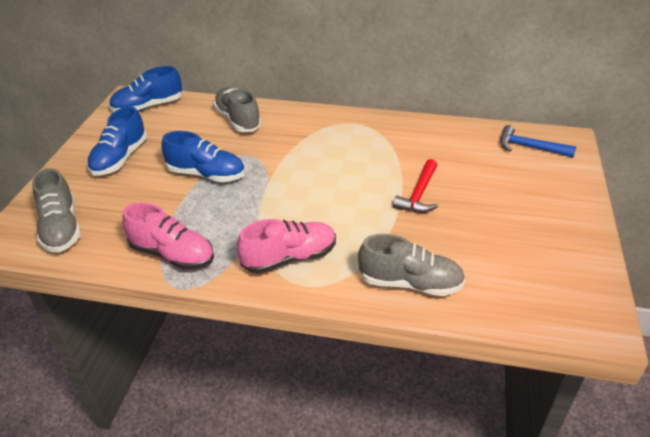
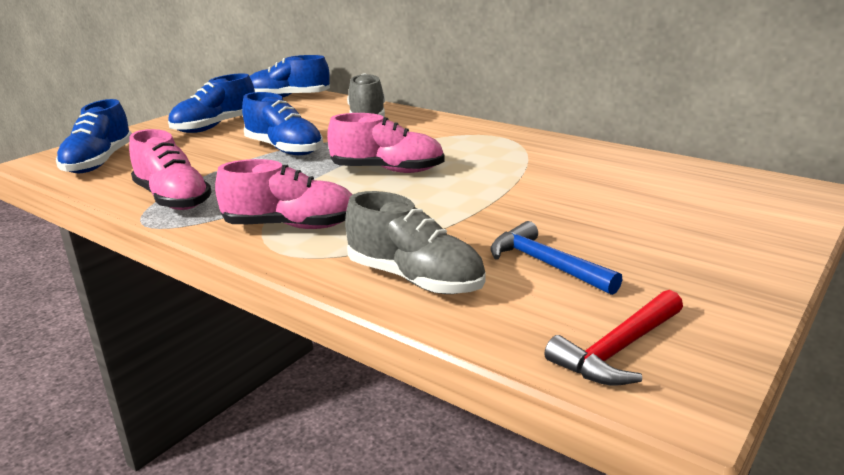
camera: 25 degrees right, 15 degrees down
(61, 228) = (99, 162): grey shoe -> blue shoe
(306, 181) = (387, 170): none -> pink shoe
(419, 194) = (519, 204): red hammer -> red hammer (618, 350)
(529, 147) = (732, 189): blue hammer -> blue hammer (545, 264)

